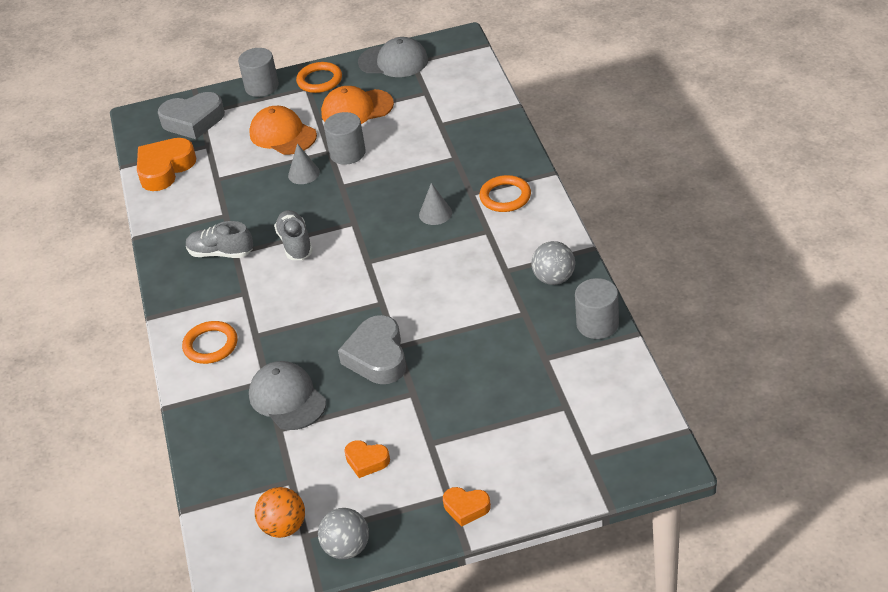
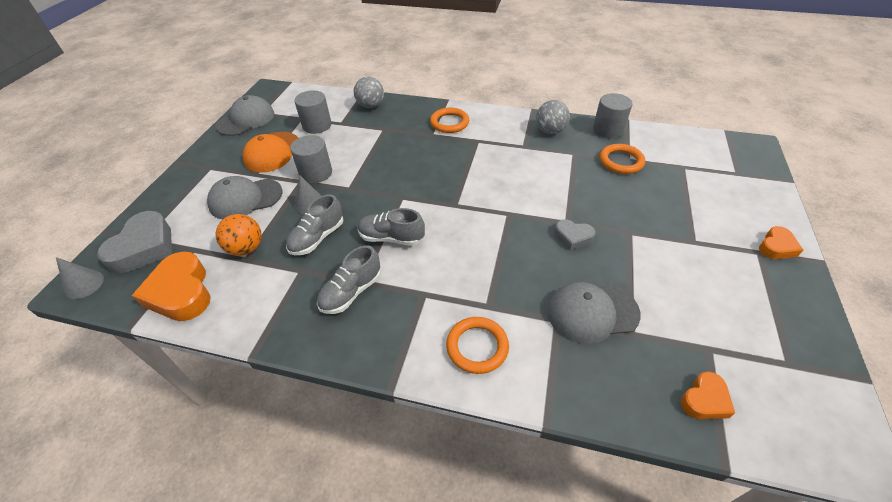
camera: 65 degrees left, 5 degrees up
(262, 87) = (168, 190): grey cylinder -> grey cylinder (317, 125)
(265, 202) = (317, 238): none -> grey shoe
(282, 134) = (245, 199): orange cap -> grey cap
(284, 527) = (775, 377): orange ball -> orange ball (246, 248)
(319, 80) = (211, 158): orange ring -> orange ring (621, 161)
(347, 548) = (813, 338): grey ball -> grey ball (371, 106)
(366, 461) = (700, 286): orange heart -> orange heart (704, 400)
(377, 357) = (573, 237): grey heart -> grey heart, size x0.55
(435, 213) = (434, 155): grey cone -> grey cone (84, 284)

